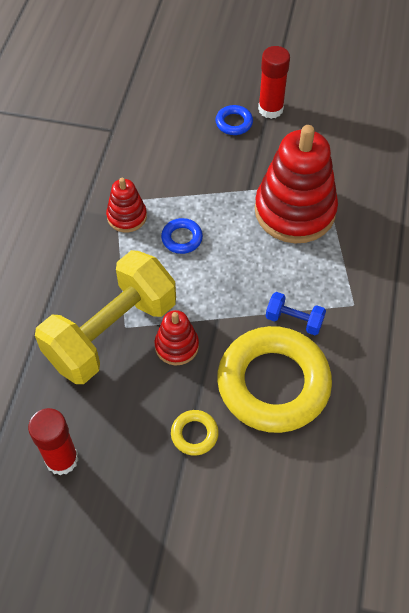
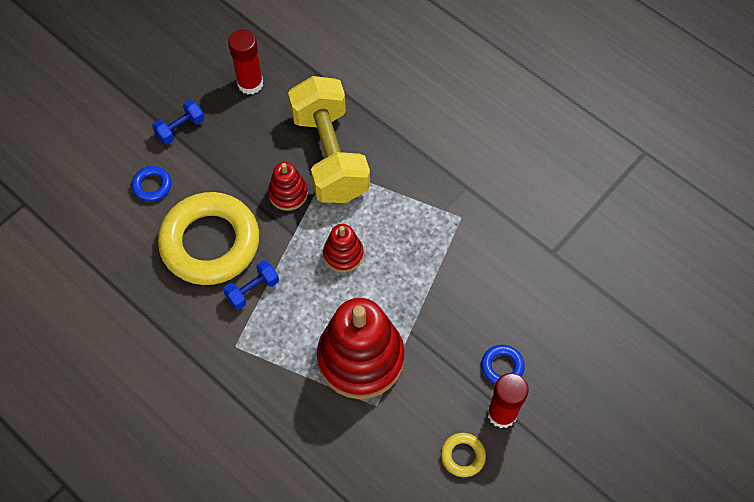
camera: 120 degrees right, 5 degrees up
(127, 216) = (439, 217): red stacking toy -> red stacking toy (343, 254)
(161, 497) = (180, 128): none -> blue dumbbell
(182, 238) = (388, 248): blue ring -> blue ring (152, 186)
(194, 434) = (209, 170): yellow ring -> yellow ring (462, 456)

